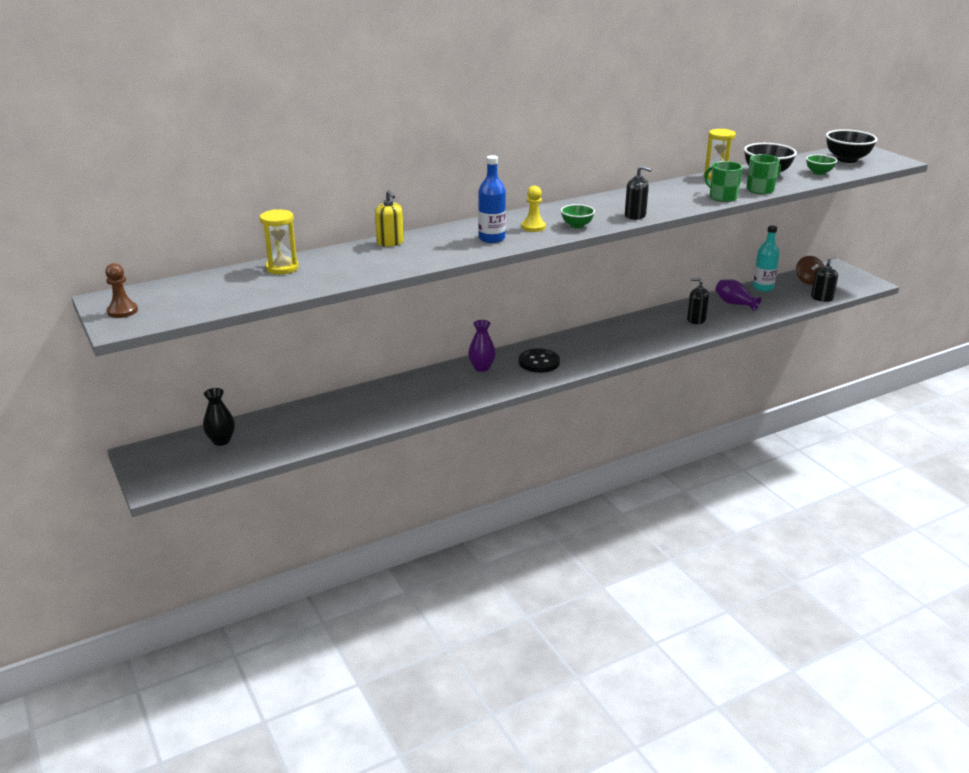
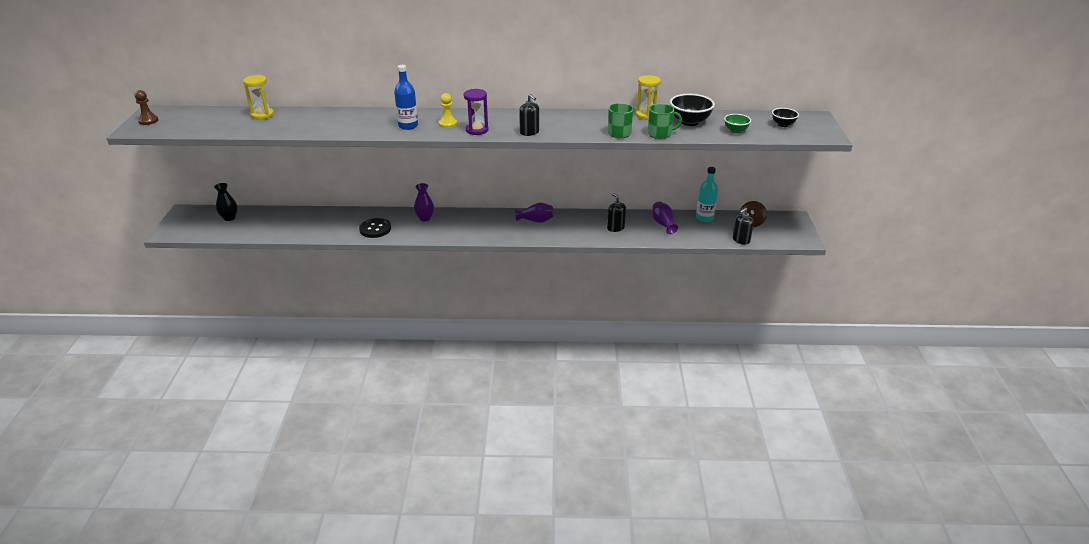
camera: 30 degrees right, 5 degrees up
(390, 242) = (346, 113): yellow soap dispenser -> none
(539, 362) = (465, 226): black button -> black button (375, 229)
(577, 226) = (477, 130): green bowl -> purple hourglass
(607, 335) = (536, 220): none -> purple vase
(847, 160) = (783, 124): black bowl -> black bowl, size x0.59

